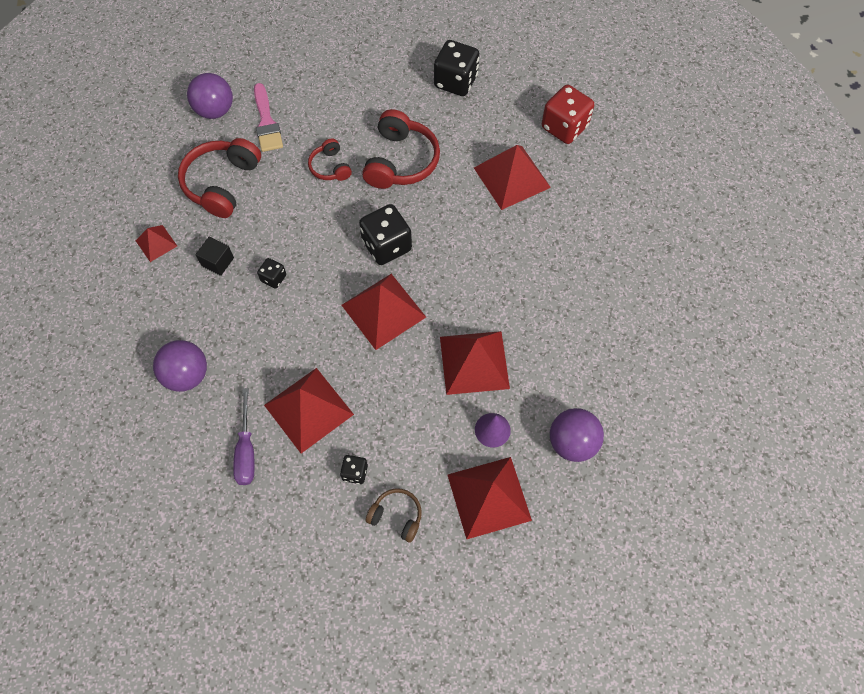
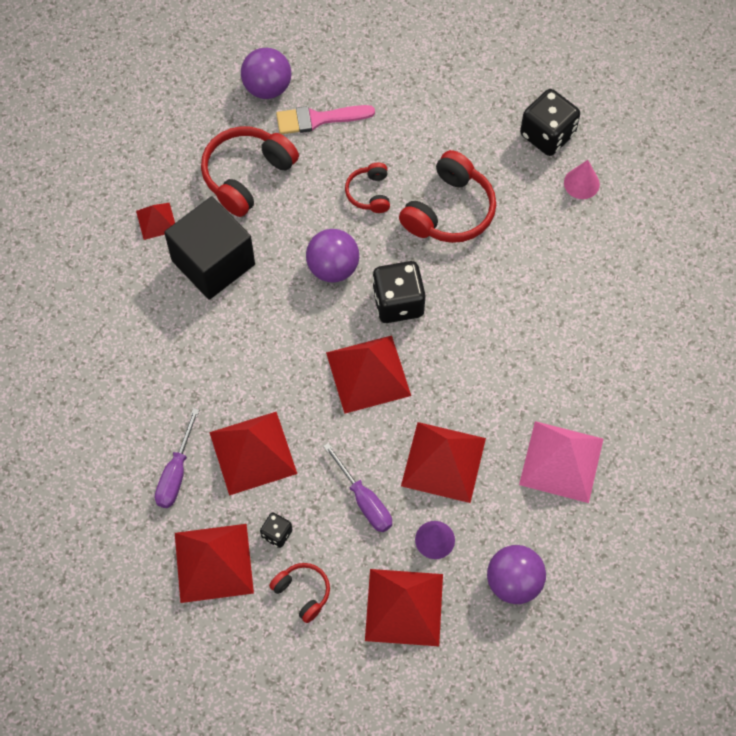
camera: 20 degrees right, 0 degrees up
(187, 375) = (142, 374): purple ball -> purple ball (333, 268)
(217, 262) = (213, 262): black cube -> black cube, size x2.28
(266, 122) = (318, 119): pink brush -> pink brush turned 75 degrees clockwise
(273, 278) = (265, 300): black dice -> none
(396, 516) = (303, 592): brown headphones -> red headphones
(420, 417) = (364, 500): none -> purple screwdriver
(497, 109) = (581, 183): none -> pink cone
(512, 177) = (566, 269): red pyramid -> red pyramid (213, 562)
(564, 127) = (650, 228): red dice -> none
(570, 329) = (561, 461): none -> pink pyramid

